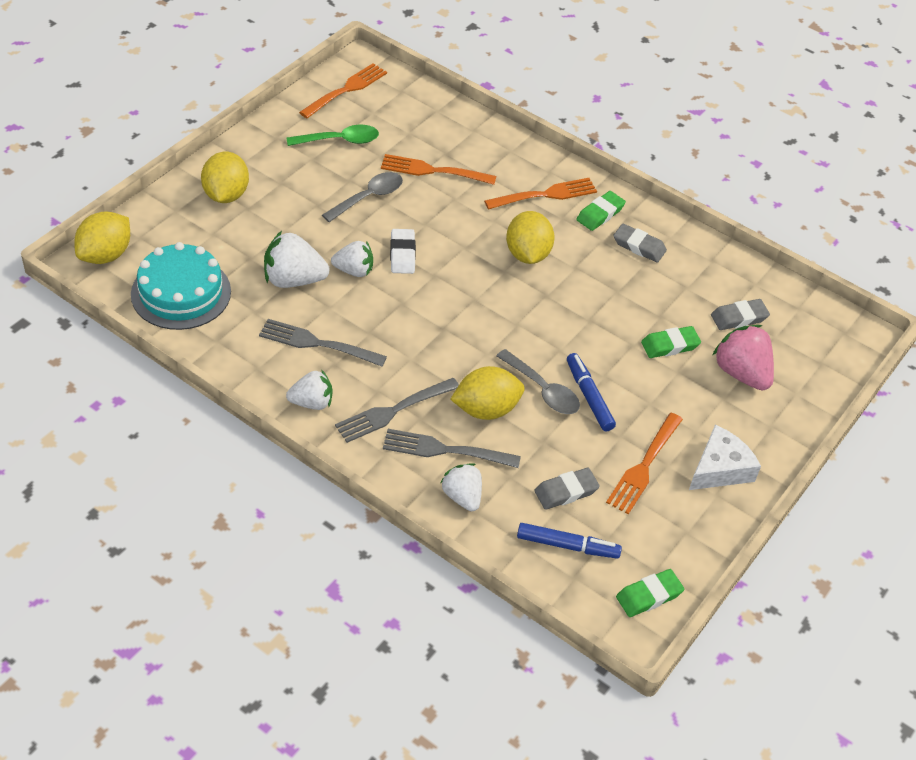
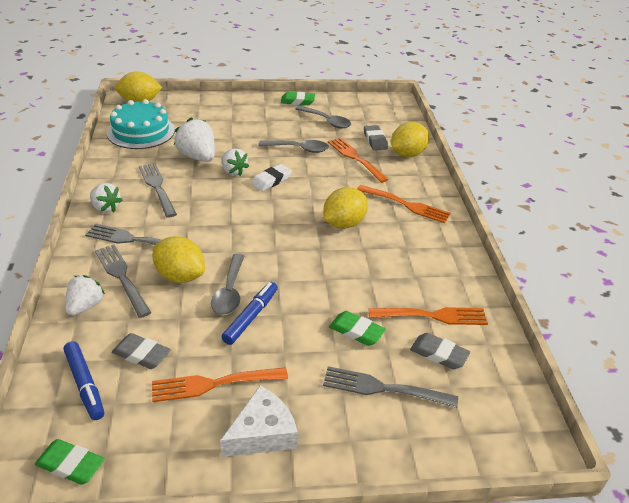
camera: 50 degrees right, 10 degrees down
(226, 195) = (232, 111): yellow lemon -> yellow lemon (407, 154)
(340, 140) = (327, 121): green spoon -> grey spoon
(346, 90) = (367, 106): orange fork -> orange fork (432, 316)
(600, 214) = (428, 234): green eraser -> green eraser (297, 101)
(639, 246) = (427, 266): grey eraser -> grey eraser (375, 140)
(720, 469) = (262, 433): white cheese -> white cheese turned 45 degrees counterclockwise
(741, 373) = (383, 388): pink strawberry -> grey fork

